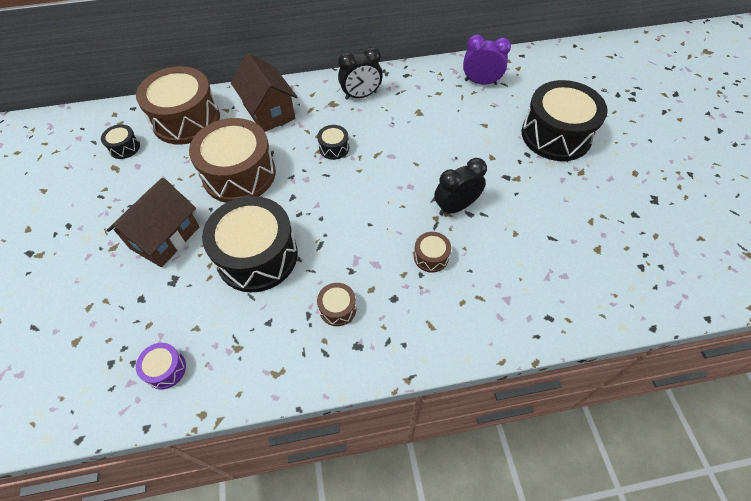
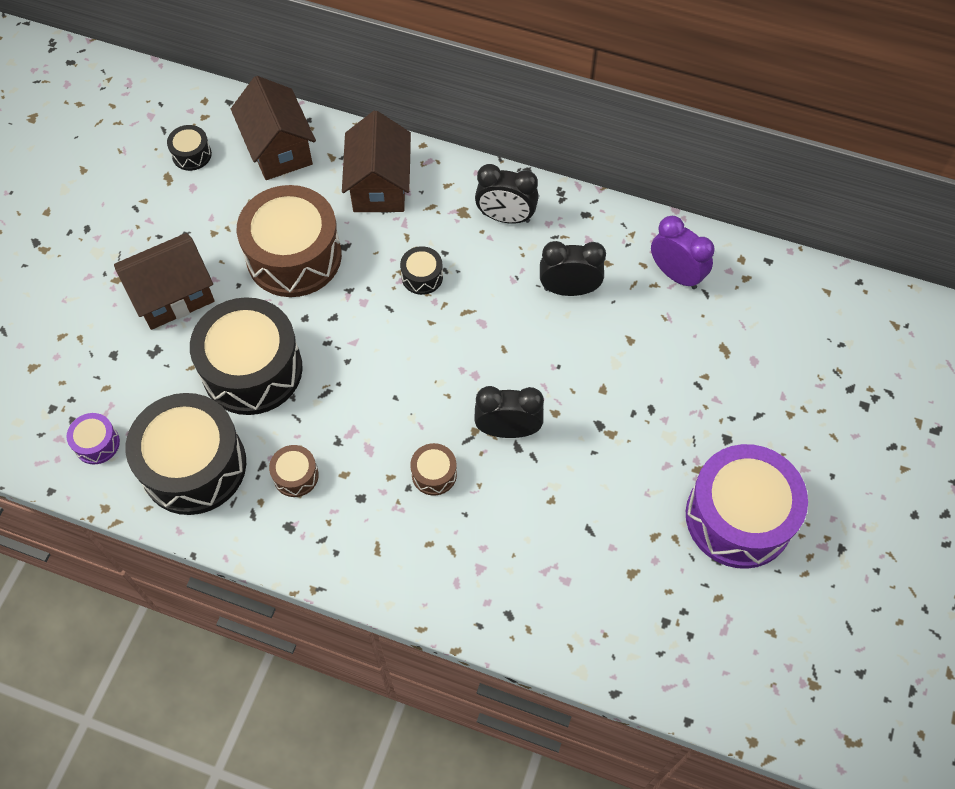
camera: 30 degrees right, 5 degrees up
(186, 120) = (278, 149): brown drum -> brown house
(428, 115) = (569, 289): none -> black clock
(556, 135) = (711, 402): black drum -> black drum (194, 465)
(625, 186) = (738, 517): none -> purple drum

